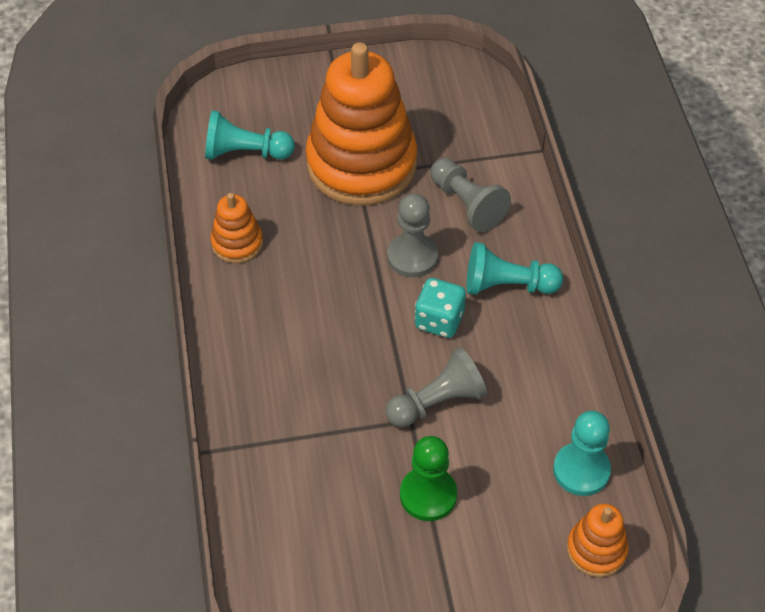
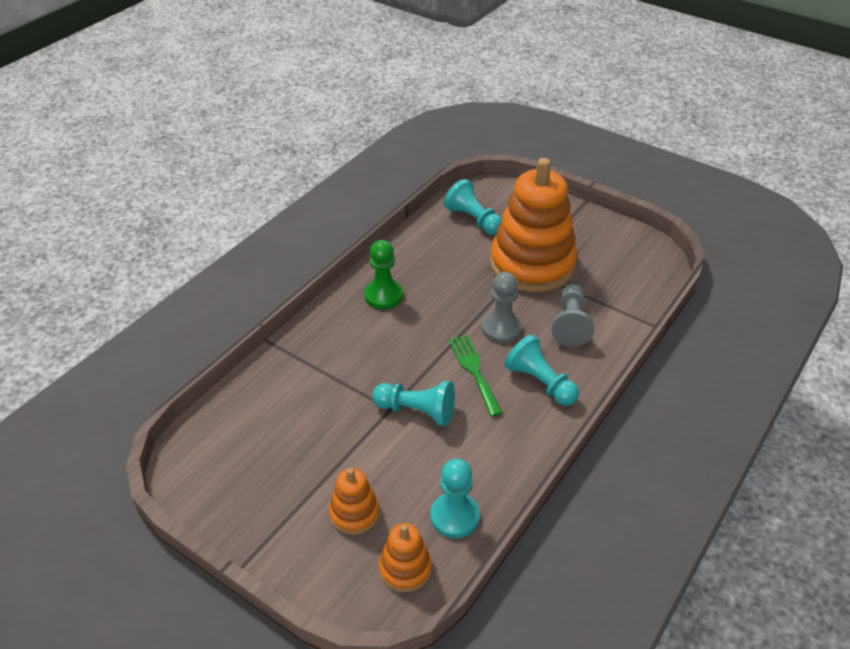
camera: 45 degrees right, 10 degrees down
(237, 243) = (413, 258): orange stacking toy -> orange stacking toy (354, 513)
(428, 495) = (348, 454): green pawn -> green pawn (383, 296)
(437, 402) = (417, 411): grey pawn -> turquoise pawn
(439, 320) = (474, 371): turquoise dice -> green fork

